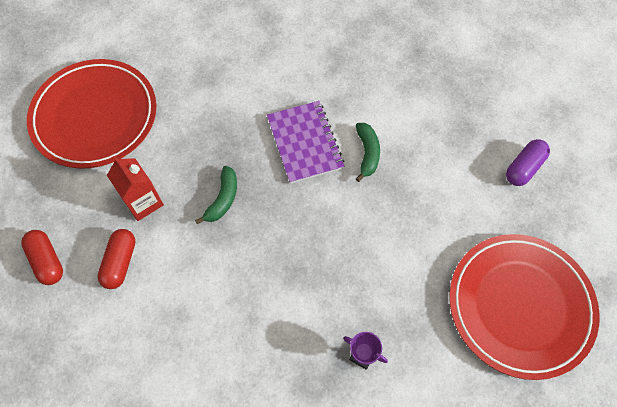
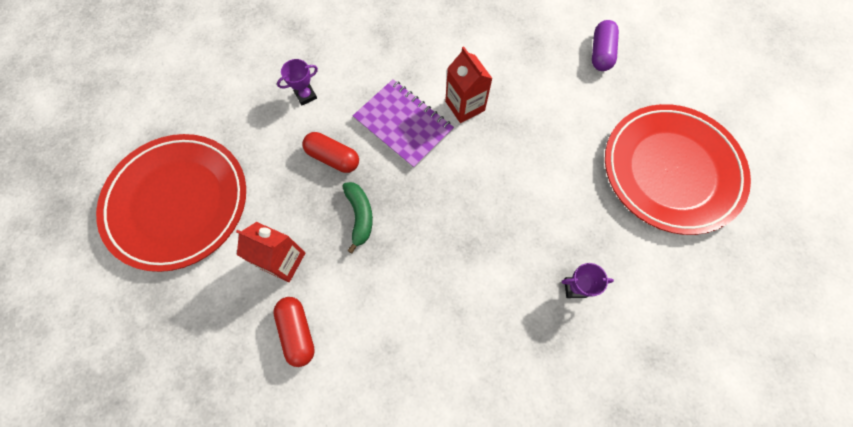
camera: 30 degrees left, 5 degrees up
(47, 261) = (219, 374): red capsule -> red capsule (333, 158)
(241, 80) = (306, 95): none -> purple trophy
(367, 153) = (465, 106): green banana -> red carton

